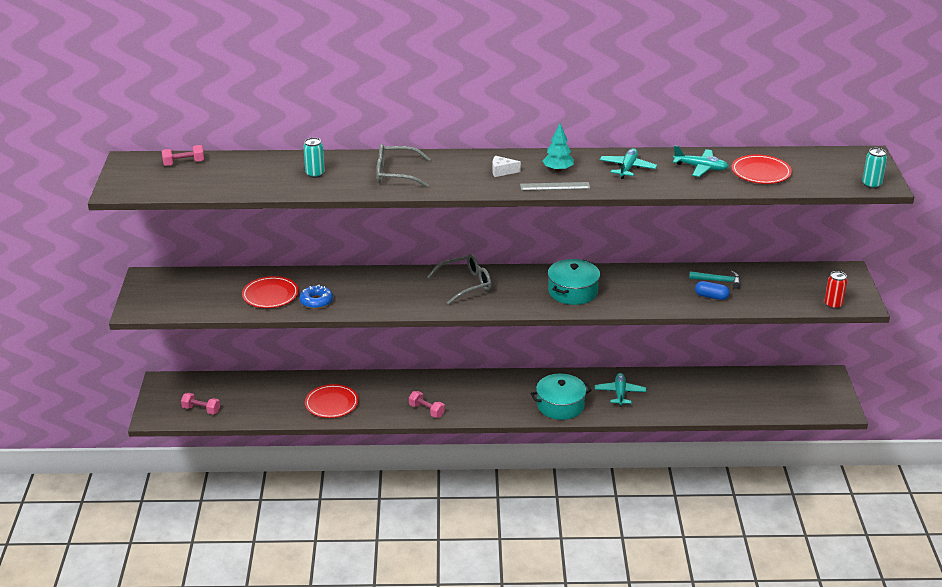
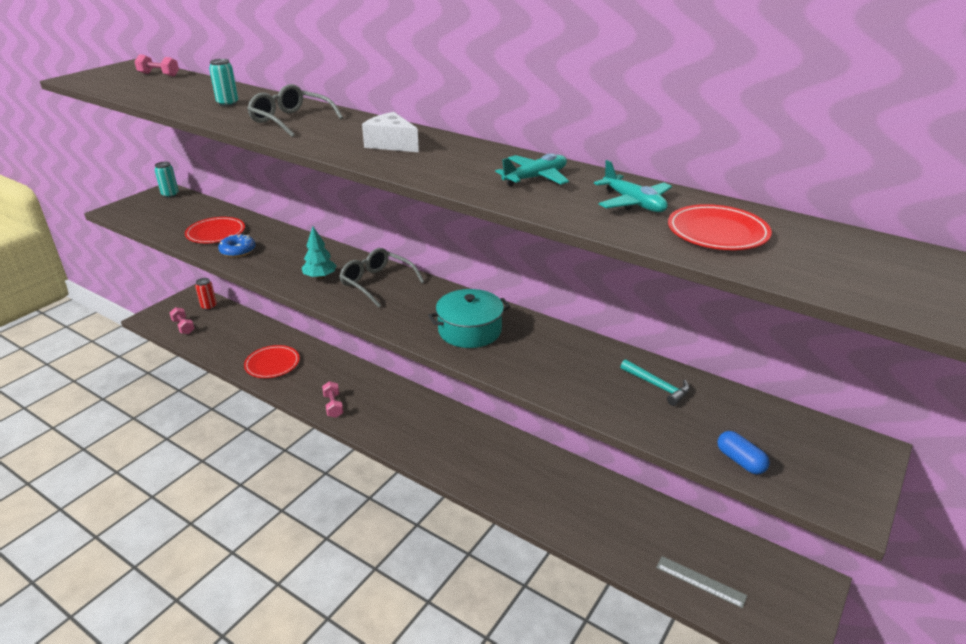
camera: 35 degrees right, 0 degrees up
(465, 284) = (377, 283): grey glasses -> grey glasses turned 150 degrees counterclockwise
(502, 171) = (391, 144): white cheese -> white cheese, size x1.55
(555, 186) = (417, 171): grey ruler -> grey ruler (700, 581)
(558, 170) = (452, 158): turquoise tree -> turquoise tree (320, 277)
(560, 405) = (454, 460): turquoise pot -> none
(620, 393) = (529, 477): turquoise plane -> none
(711, 296) = (625, 402): blue capsule -> blue capsule (740, 461)
(833, 305) = (797, 489): red can -> red can (209, 307)
(871, 185) = (902, 305): turquoise can -> turquoise can (170, 195)

